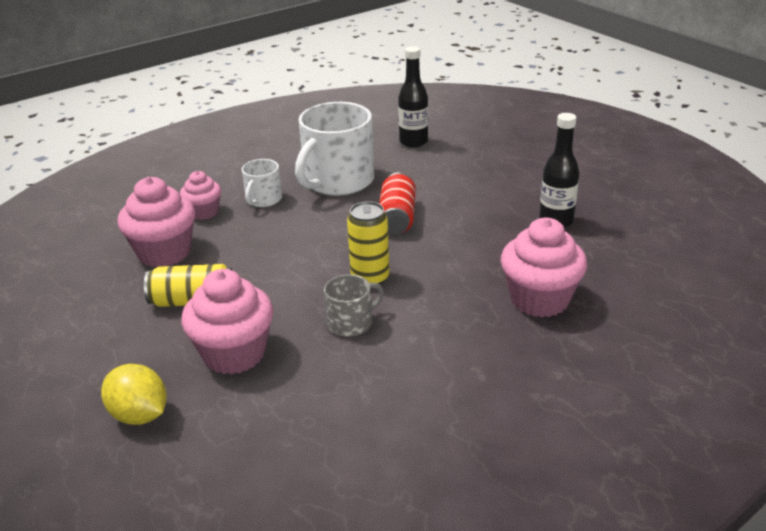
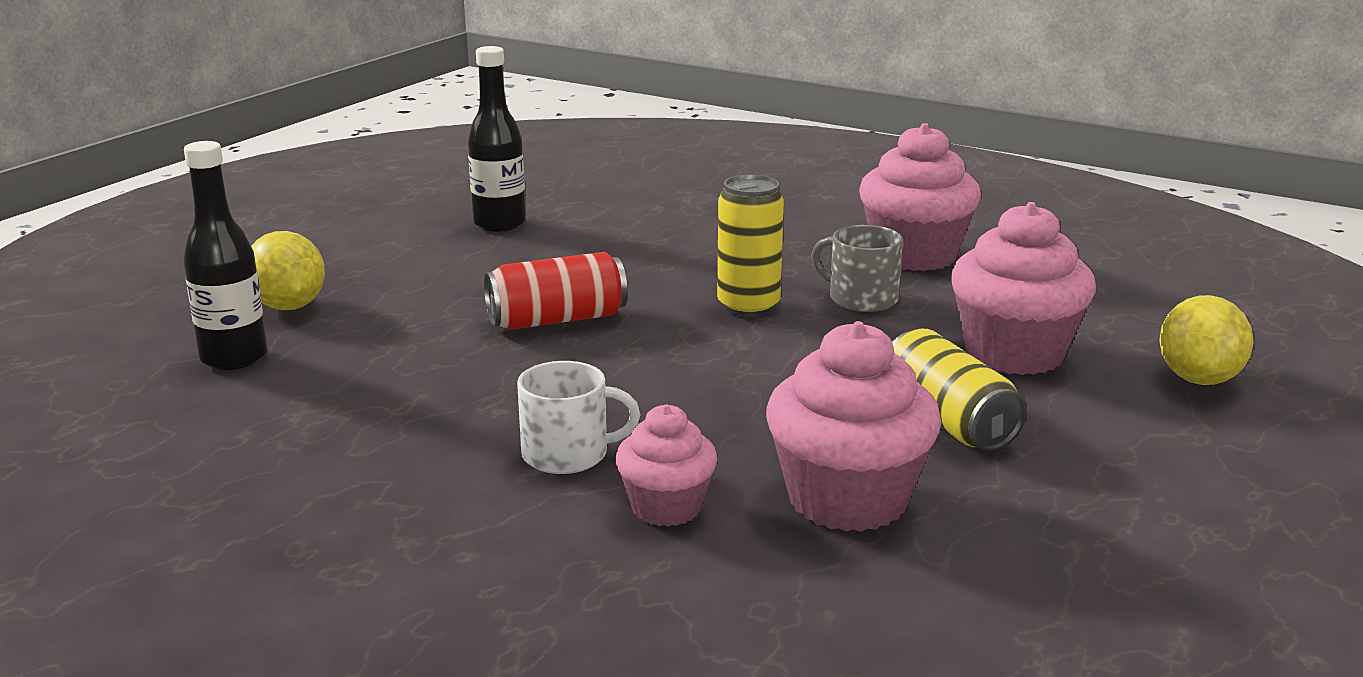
camera: 115 degrees left, 10 degrees down
(337, 181) = (446, 396): white mug -> none
(463, 155) = (289, 306): none -> yellow lemon
(539, 299) = (701, 214): pink cupcake -> pink cupcake (914, 255)

